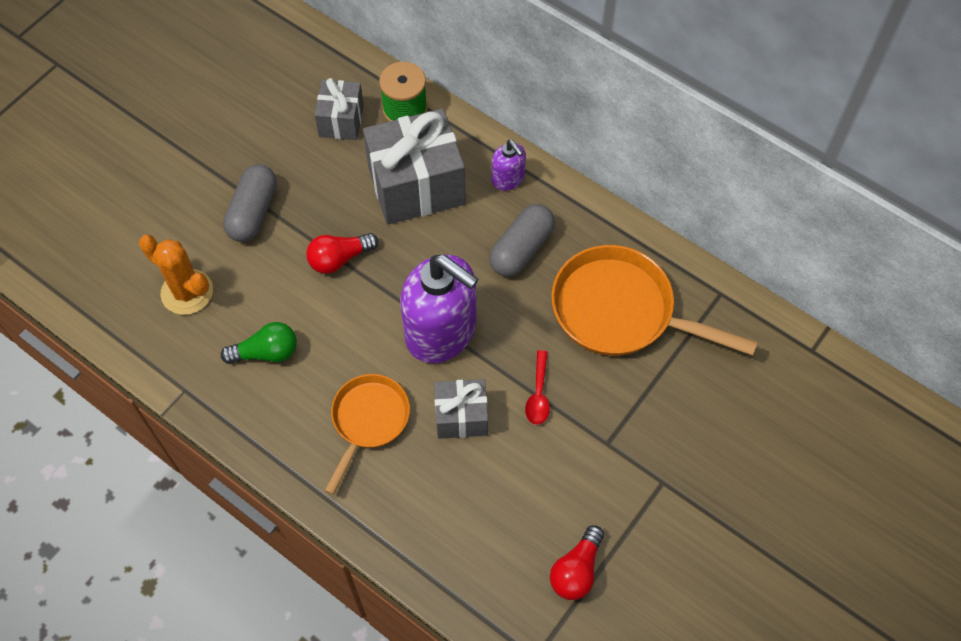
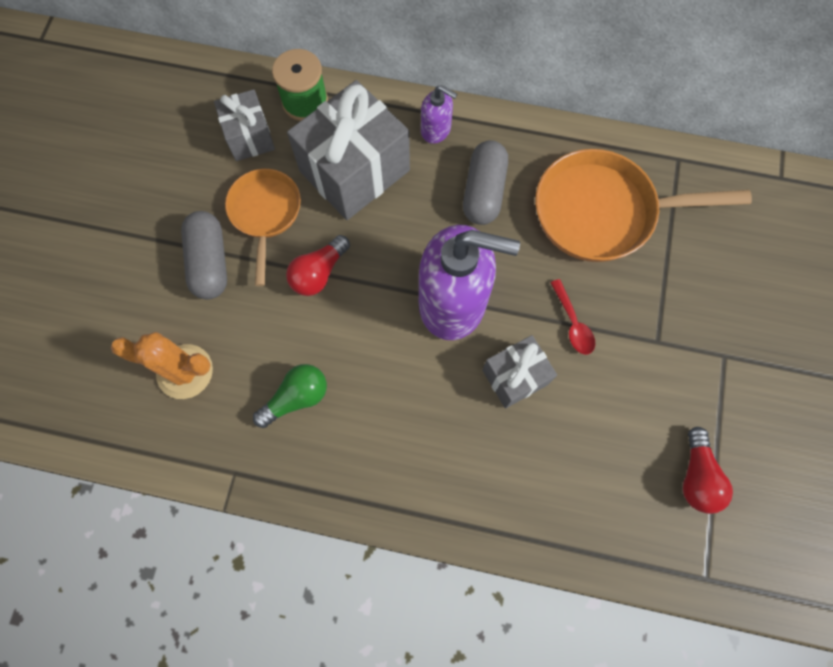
camera: 25 degrees left, 10 degrees up
(368, 421) = (431, 421): orange pan -> orange pan (265, 214)

